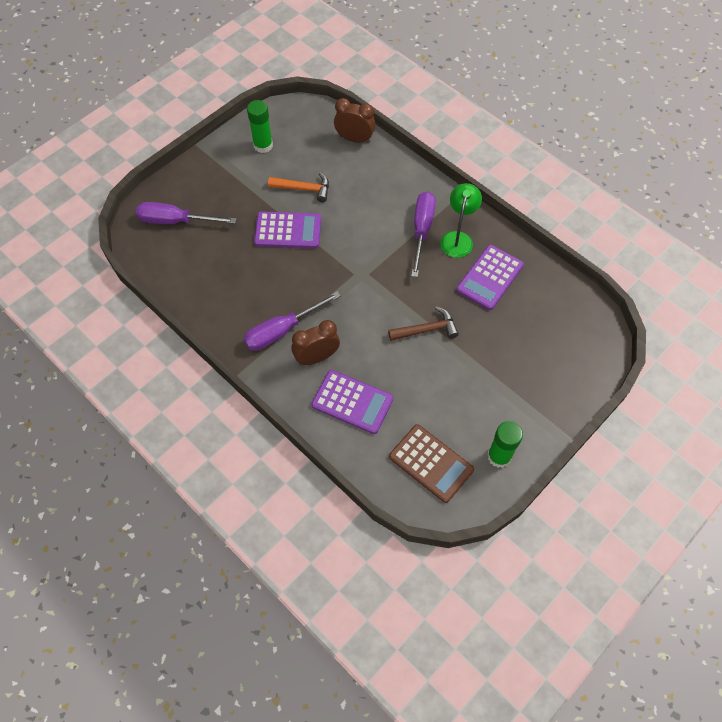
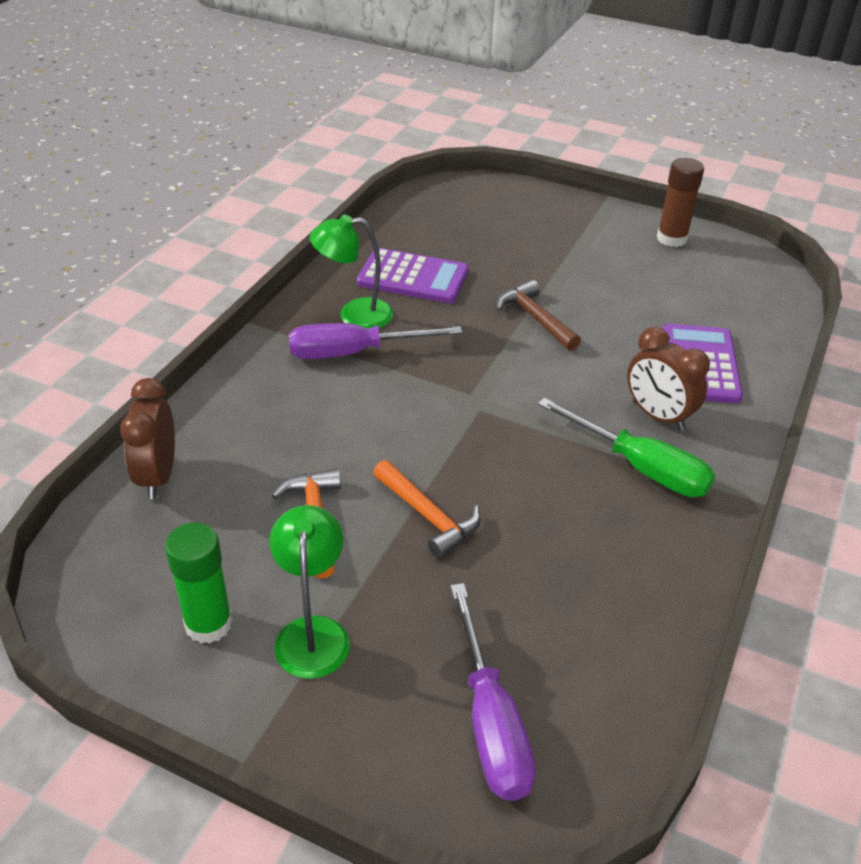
camera: 110 degrees left, 20 degrees down
(243, 176) = (312, 633): none -> green lamp
(282, 330) = (640, 467): purple screwdriver -> green screwdriver
(288, 230) = (428, 516): purple calculator -> orange hammer
(431, 463) = (725, 284): brown calculator -> none
(499, 456) = (671, 239): green glue stick -> brown glue stick

